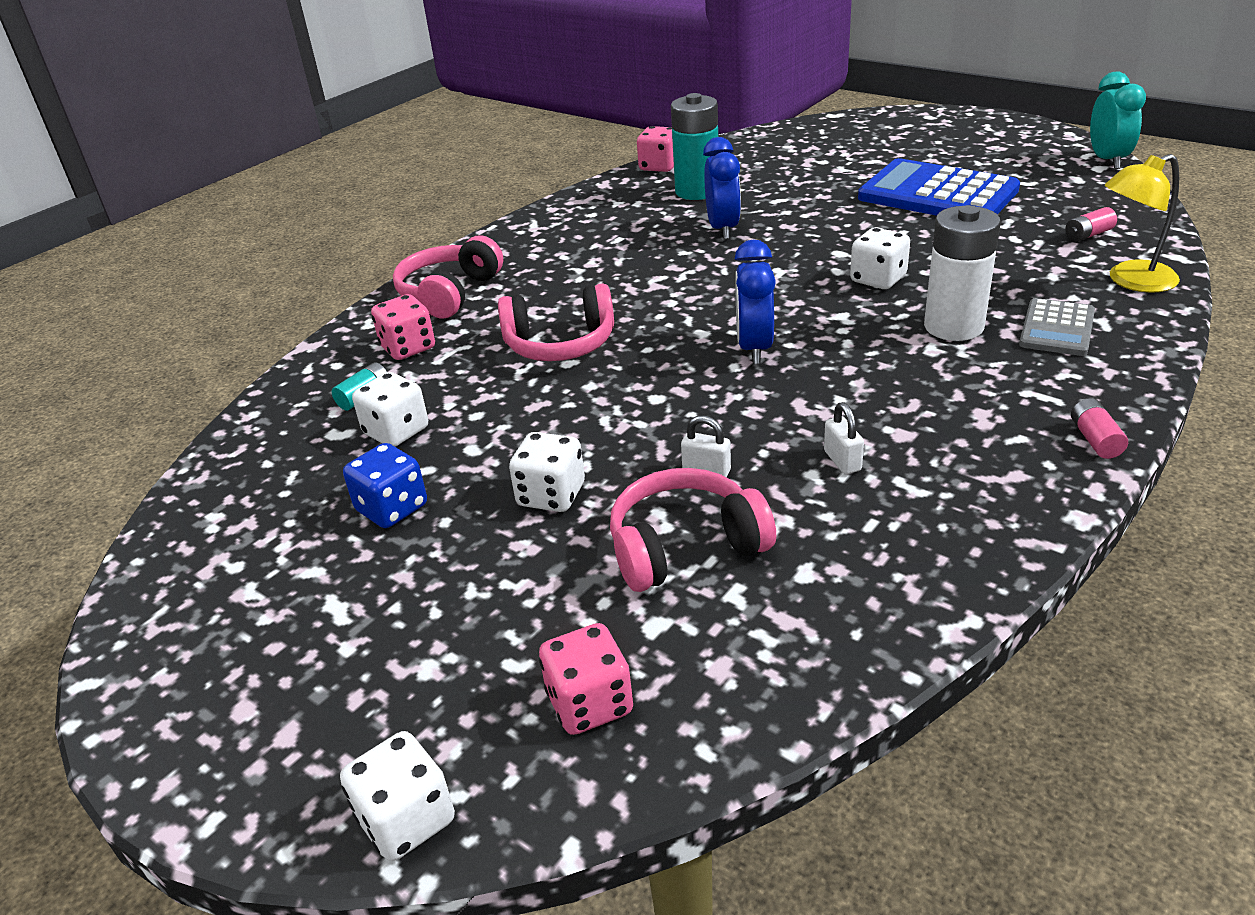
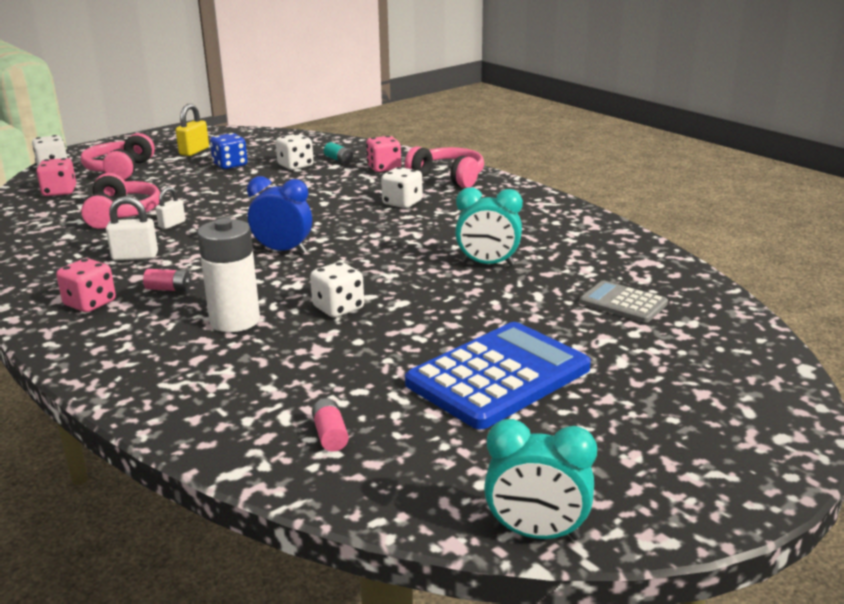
camera: 100 degrees right, 10 degrees down
(293, 592) = (194, 151): none -> yellow padlock
(551, 495) = (198, 192): white dice -> white dice (402, 203)
(560, 344) = (348, 201): pink headphones -> pink headphones (120, 170)
(659, 166) = (656, 255): pink dice -> pink dice (90, 303)
(697, 191) = (581, 264): turquoise battery -> none
(723, 229) = (488, 264): blue clock -> turquoise clock
(842, 461) = (135, 256): white padlock -> white padlock, size x1.50
(1057, 329) = (185, 361): grey calculator -> grey calculator (623, 303)
(1095, 440) = (50, 332): pink battery -> pink battery (169, 289)
(1131, 281) = (217, 424): yellow lamp -> none

